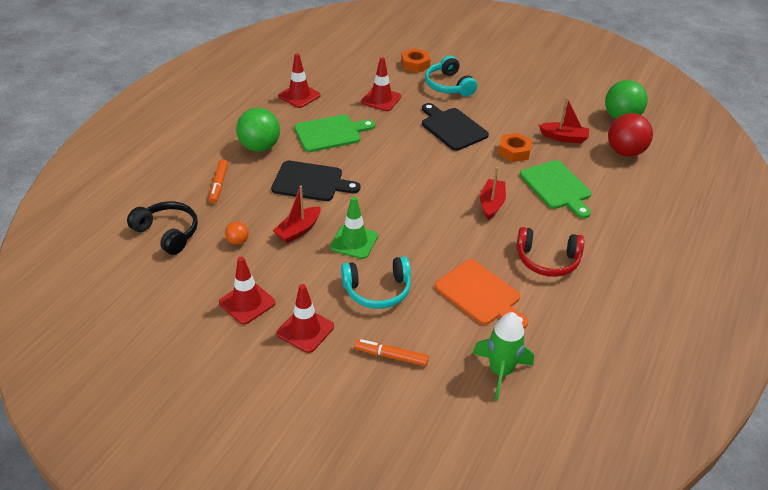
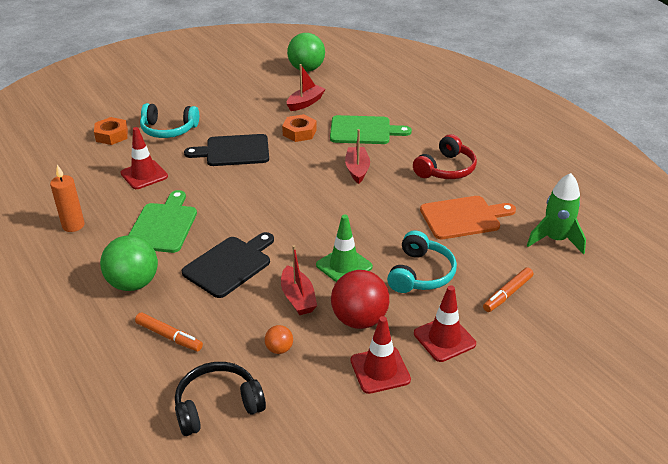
camera: 60 degrees left, 5 degrees down
(299, 96) = (73, 225): red traffic cone -> orange candle
(491, 204) = (357, 170): red boat -> red boat turned 45 degrees clockwise
(625, 152) = (349, 85): red ball -> red ball (359, 319)

